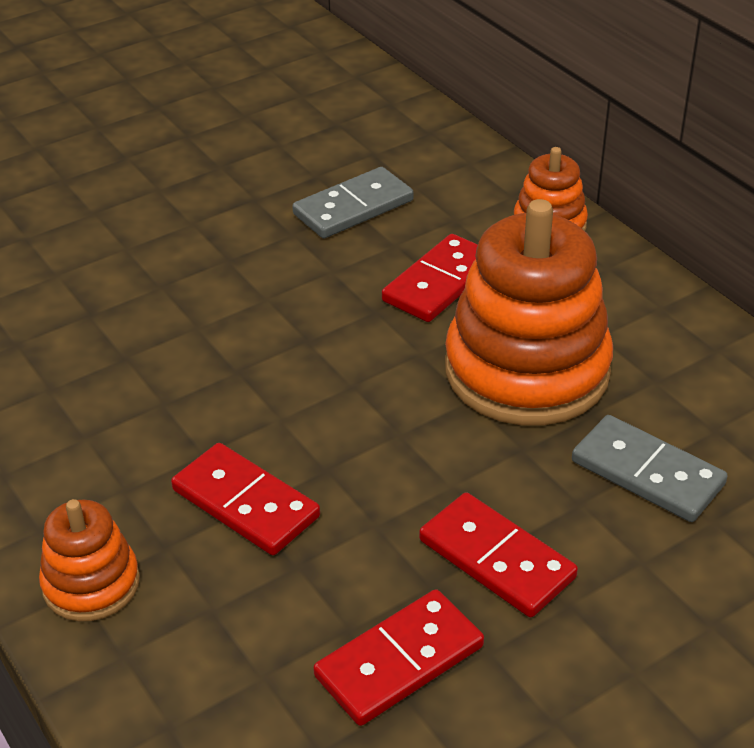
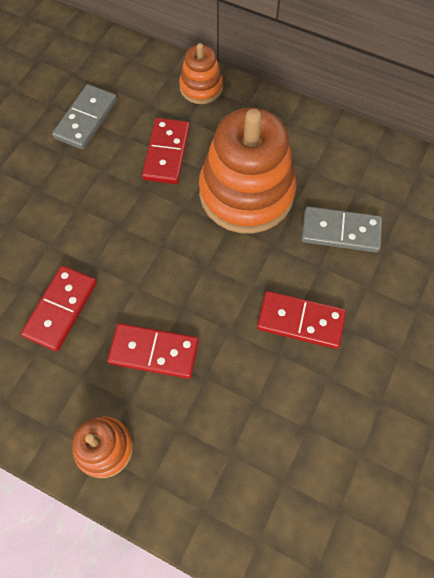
camera: 30 degrees left, 25 degrees up
(399, 661) = (291, 408): red domino -> red domino (61, 309)

